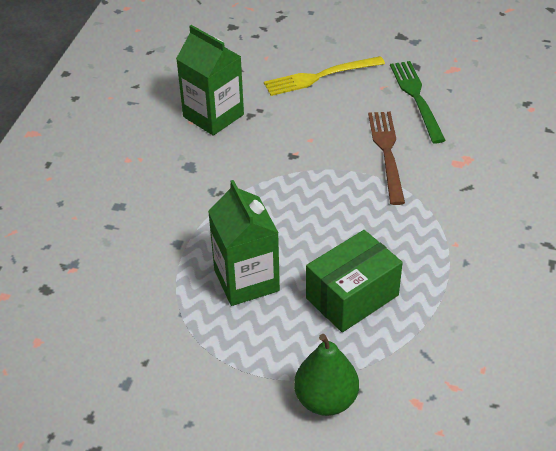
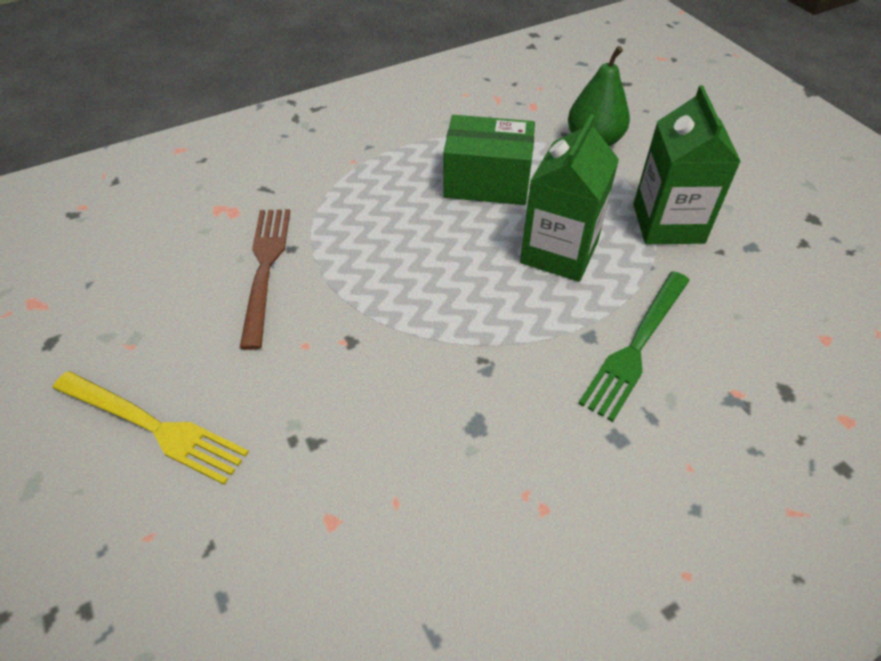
camera: 135 degrees left, 5 degrees up
(213, 116) = (356, 485): green carton -> green carton (668, 223)
(387, 152) = (265, 268): brown fork -> brown fork turned 135 degrees clockwise
(416, 98) = (131, 301): green fork -> green fork (636, 346)

